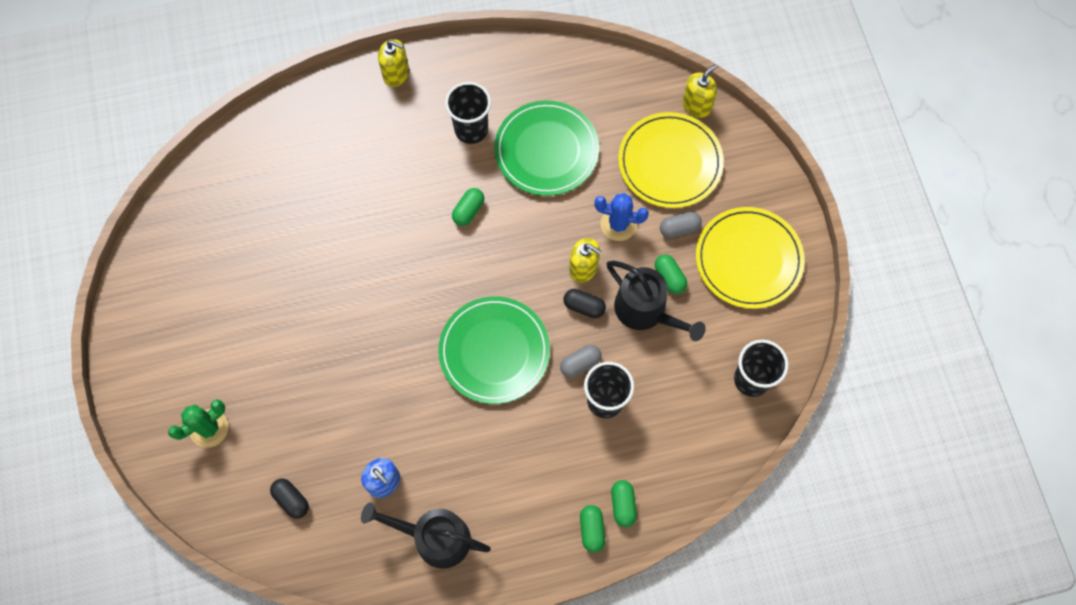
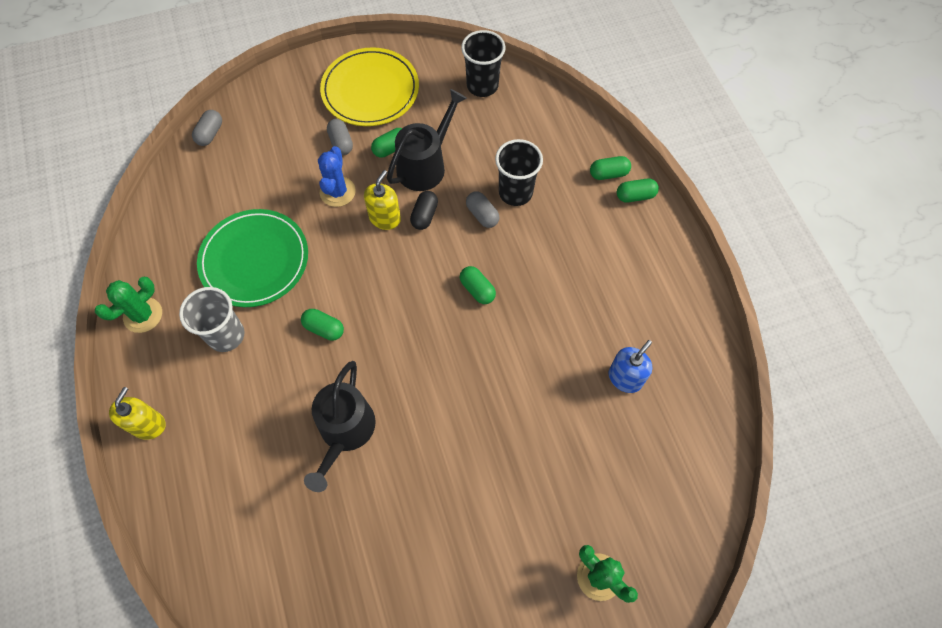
camera: 95 degrees left, 5 degrees down
(291, 500) = (660, 469): black capsule -> none
(435, 538) = (670, 324): black watering can -> black watering can (345, 431)
(471, 129) = (226, 335): black cup -> grey cup
(494, 351) = (477, 289): green plate -> green capsule
(499, 62) = (143, 315): none -> green cactus
(670, 162) = (271, 153): yellow plate -> none
(696, 105) = (210, 134): yellow soap dispenser -> grey capsule

